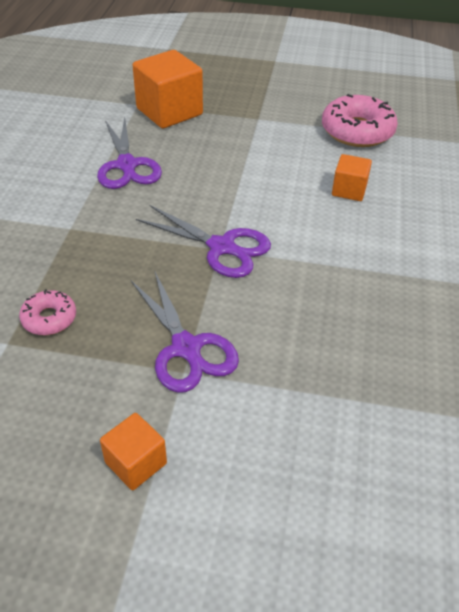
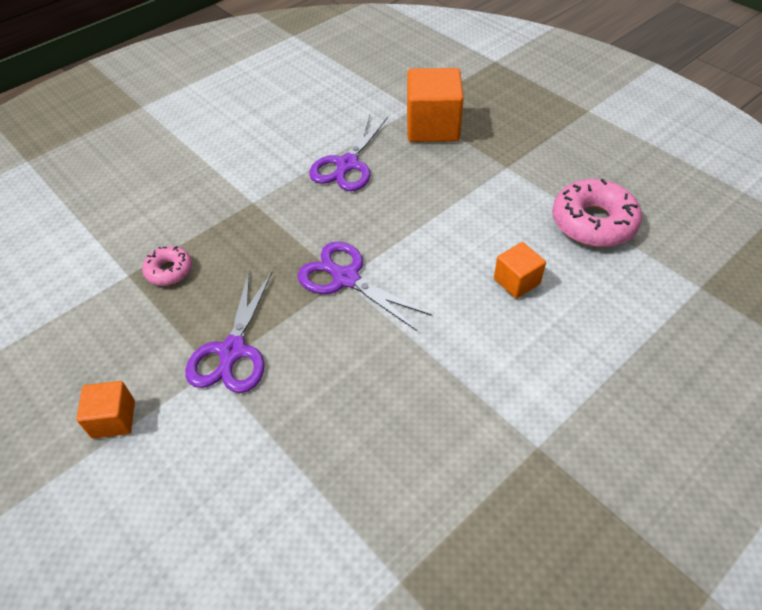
camera: 40 degrees right, 5 degrees up
(221, 247) = (346, 278): purple scissors -> purple scissors turned 150 degrees clockwise

